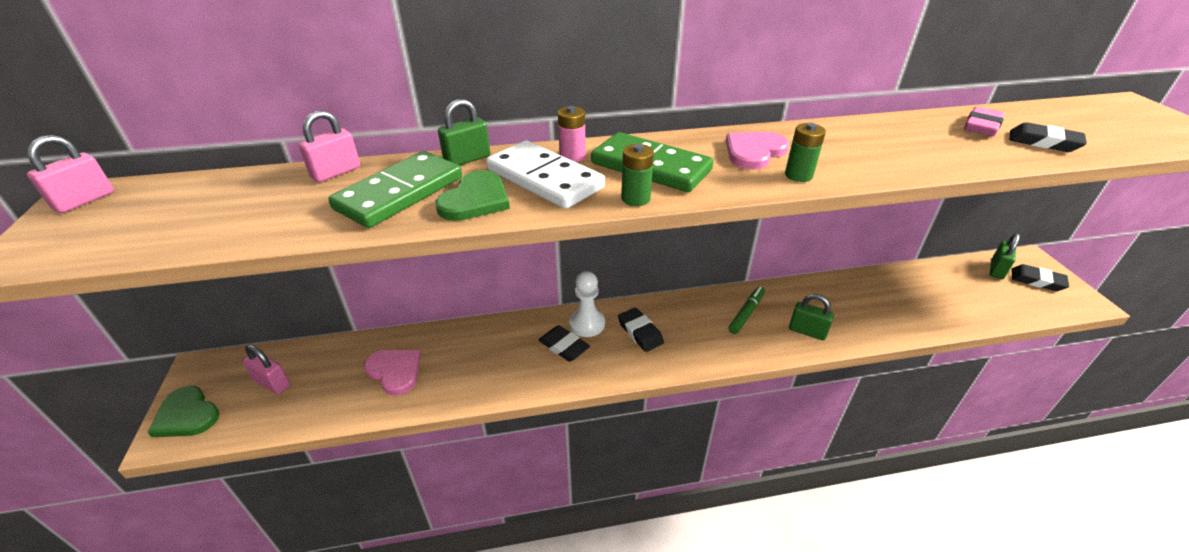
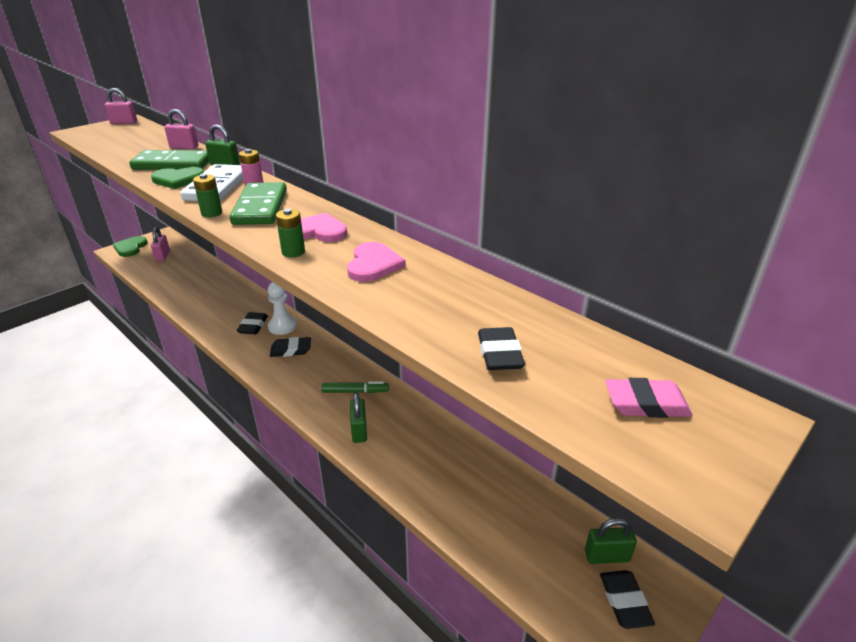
camera: 55 degrees right, 5 degrees down
(395, 371) = (192, 282): pink heart -> pink heart (373, 264)
(640, 332) = (291, 350): black eraser -> black eraser turned 60 degrees clockwise
(981, 126) = (500, 316): pink eraser -> pink eraser (646, 403)

